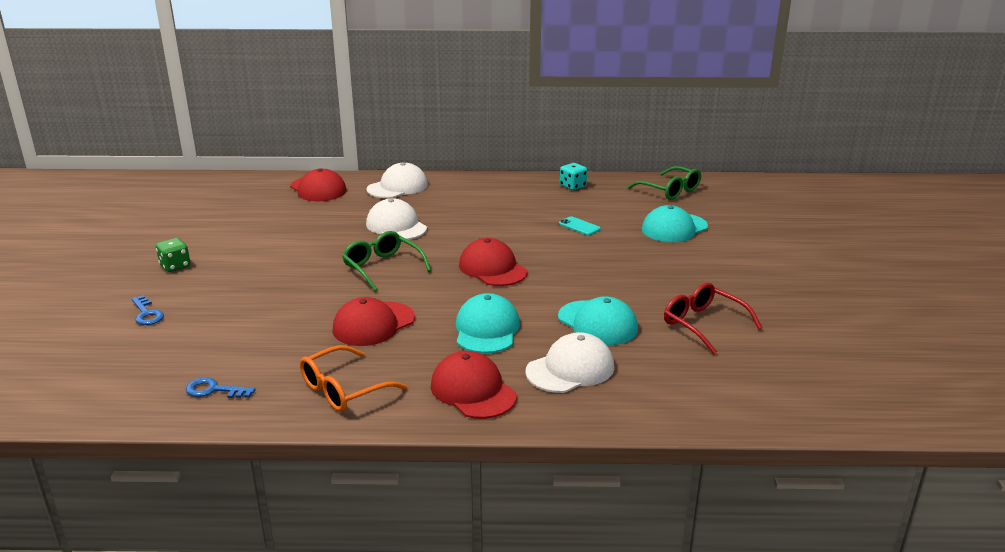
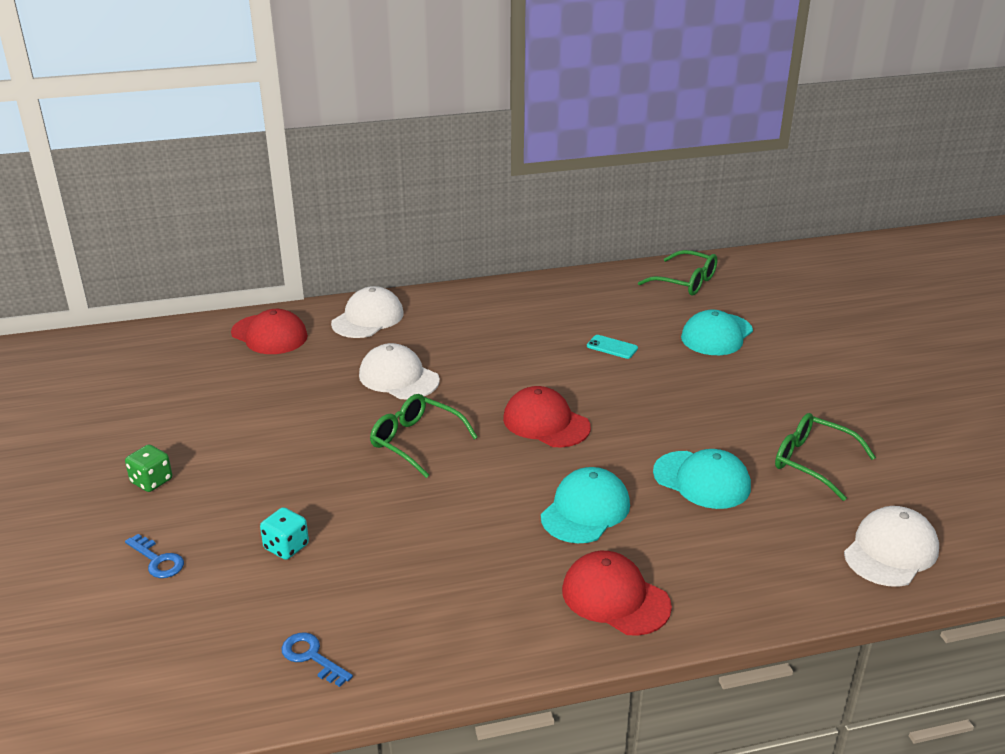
camera: 15 degrees left, 5 degrees up
(214, 390) = (311, 657): blue key -> blue key turned 45 degrees clockwise
(344, 389) = (468, 624): orange glasses -> none
(373, 324) = (451, 526): red cap -> none
(487, 329) = (585, 510): turquoise cap -> turquoise cap turned 45 degrees clockwise
(570, 369) = (705, 548): white cap -> white cap (890, 551)
(572, 186) = (574, 290): turquoise dice -> turquoise dice (286, 547)
(704, 325) = (813, 463): red glasses -> green glasses

